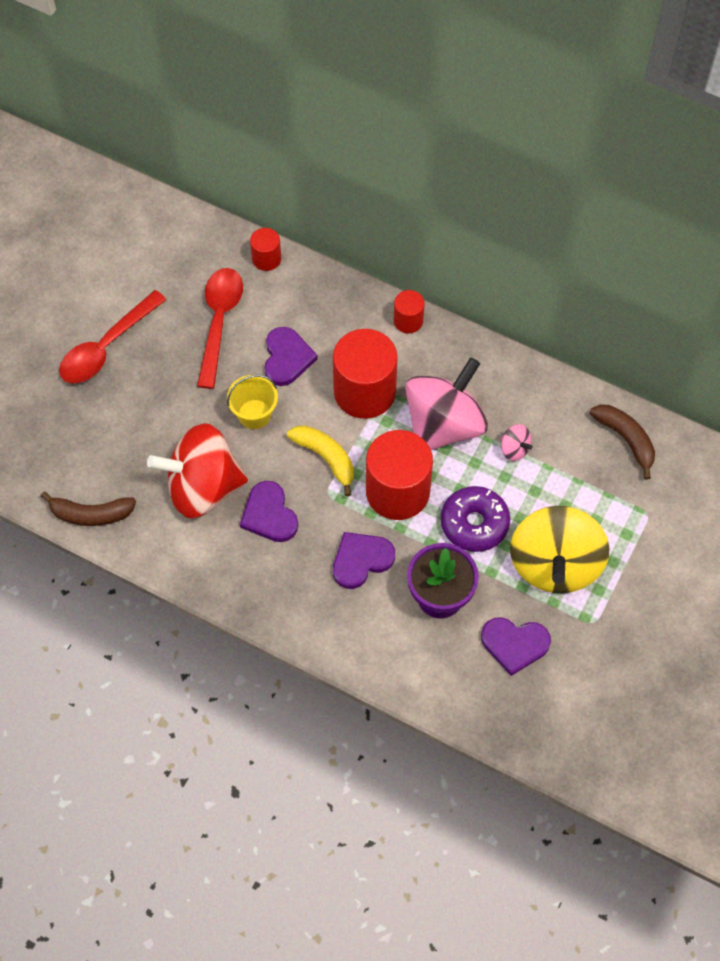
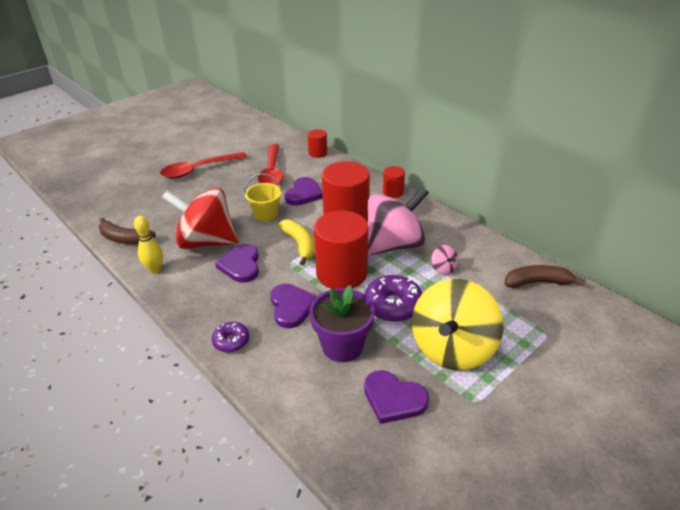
camera: 20 degrees right, 25 degrees down
(165, 553) = (155, 269): none -> yellow bowling pin
(219, 322) = (272, 172): red spoon -> red spoon turned 150 degrees clockwise
(317, 628) = (231, 341): none -> purple donut
(361, 560) = (291, 307): purple heart -> purple heart turned 90 degrees clockwise
(626, 439) = (537, 282): brown banana -> brown banana turned 75 degrees counterclockwise

